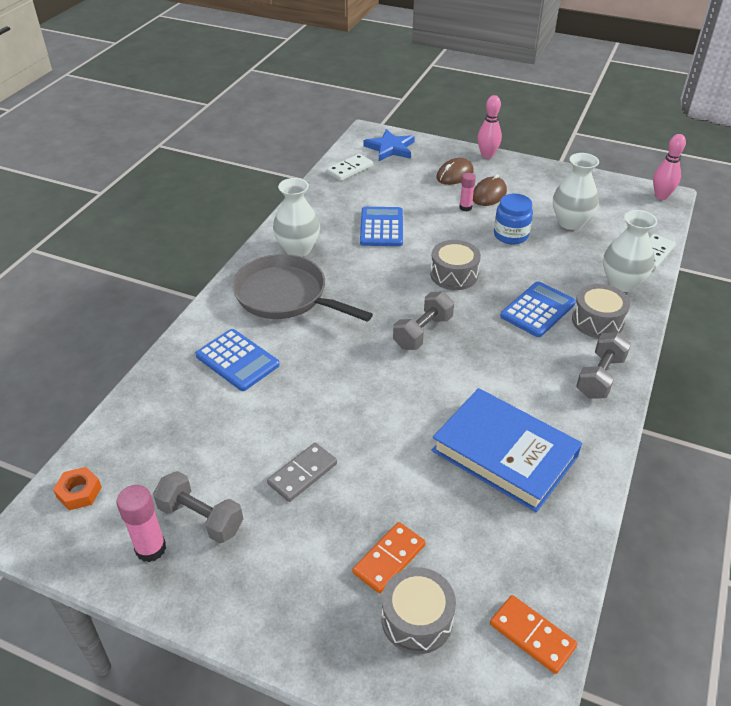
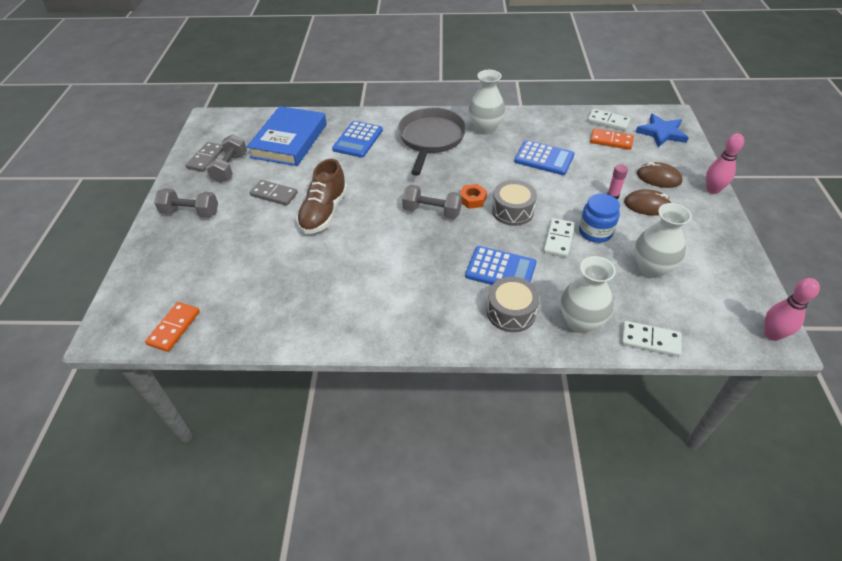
camera: 70 degrees right, 5 degrees up
(79, 492) = (236, 123): orange nut -> orange nut (472, 199)
(151, 548) = (206, 158): pink glue stick -> grey domino
(372, 428) = (324, 212): none -> brown shoe
(381, 227) = (544, 158): blue calculator -> blue calculator turned 45 degrees clockwise
(389, 559) = (219, 248): orange domino -> orange domino (611, 141)
(417, 619) = (178, 271): grey drum -> none
(504, 454) = (325, 283): blue book -> blue book (289, 140)
(510, 260) = (558, 239): none -> white domino
(600, 377) = (436, 325): grey dumbbell -> grey dumbbell (191, 212)

